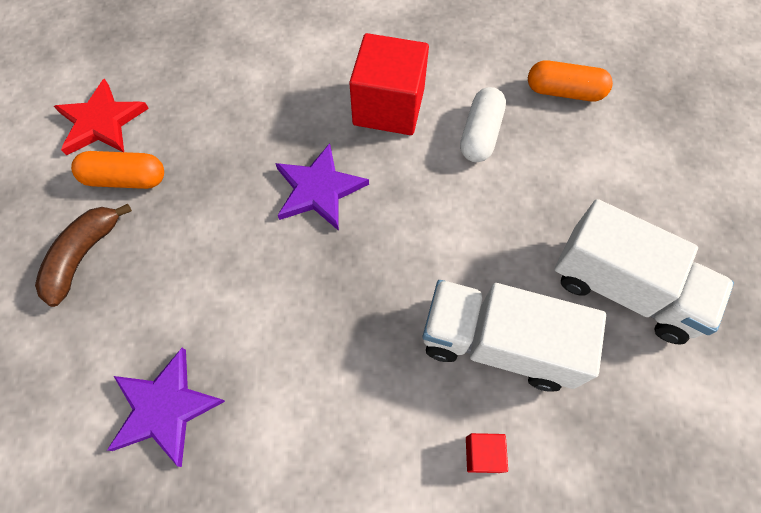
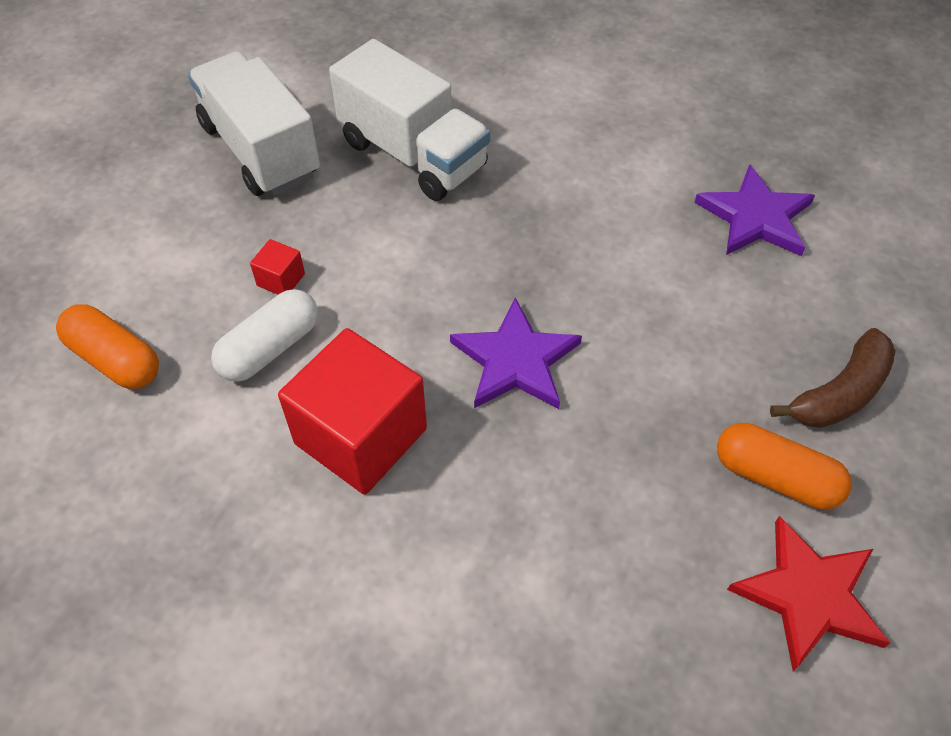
camera: 155 degrees left, 10 degrees down
(483, 454) = (480, 97): red cube -> red cube (281, 280)

